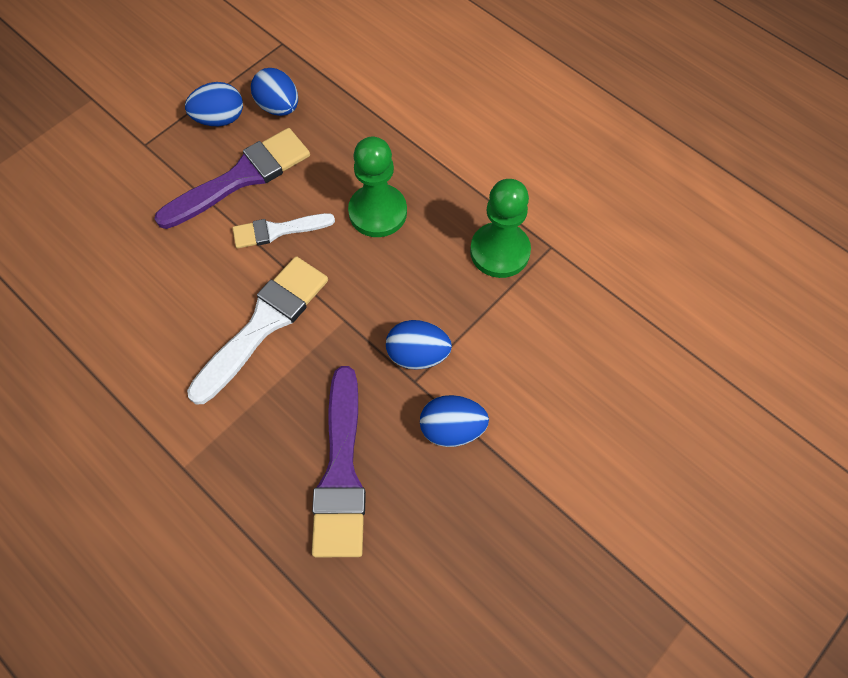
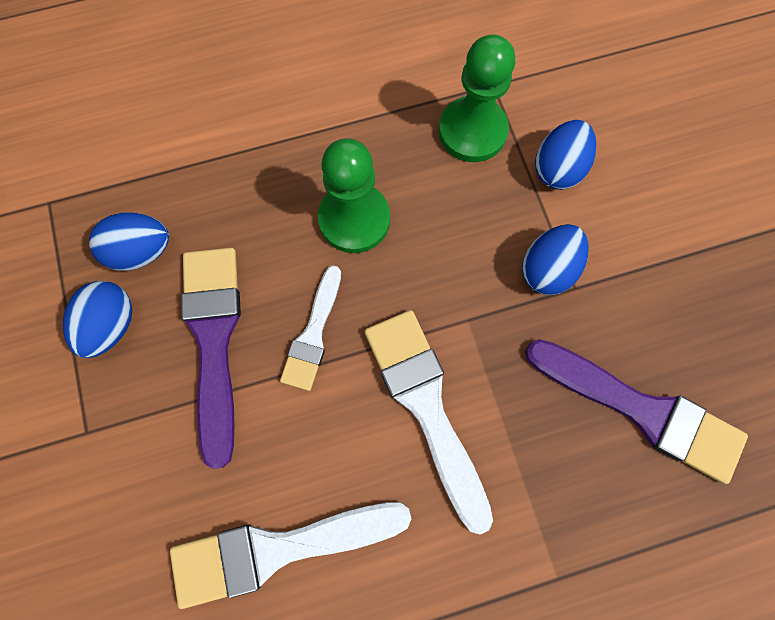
camera: 60 degrees left, 10 degrees up
(122, 284) = (278, 549): none -> white brush
(452, 429) = (645, 280): blue egg -> blue egg (558, 168)

